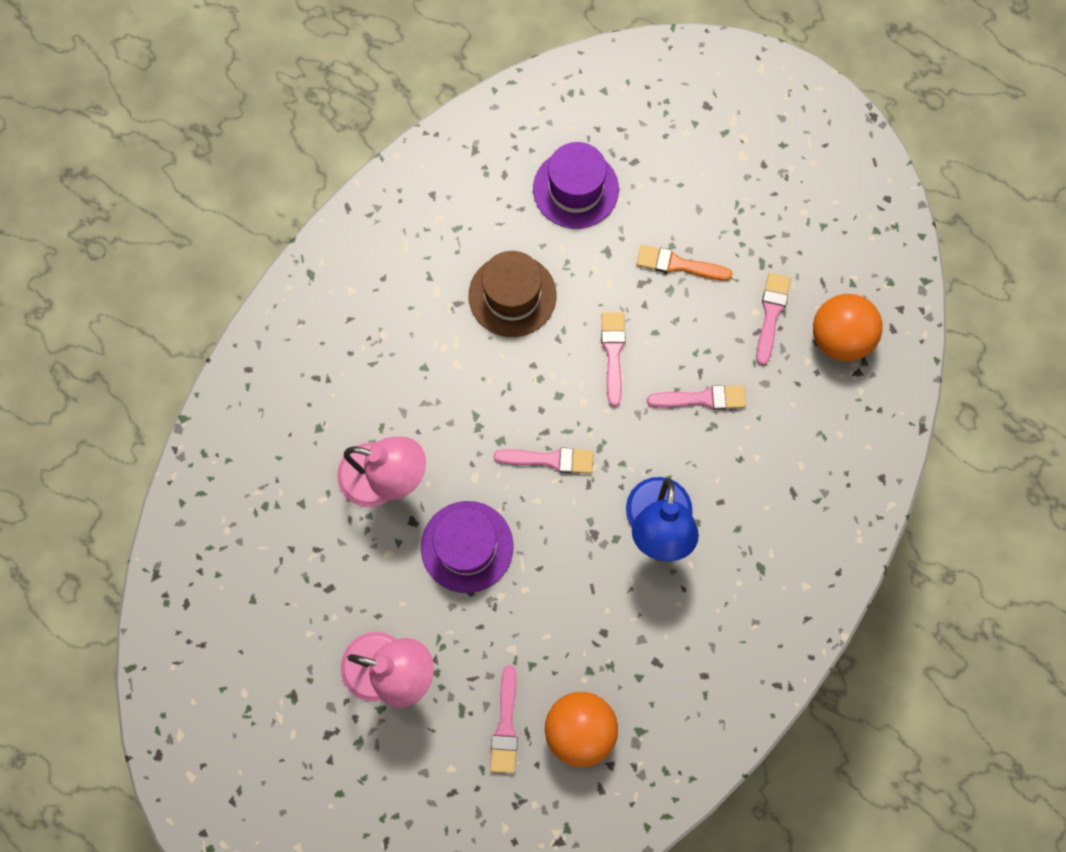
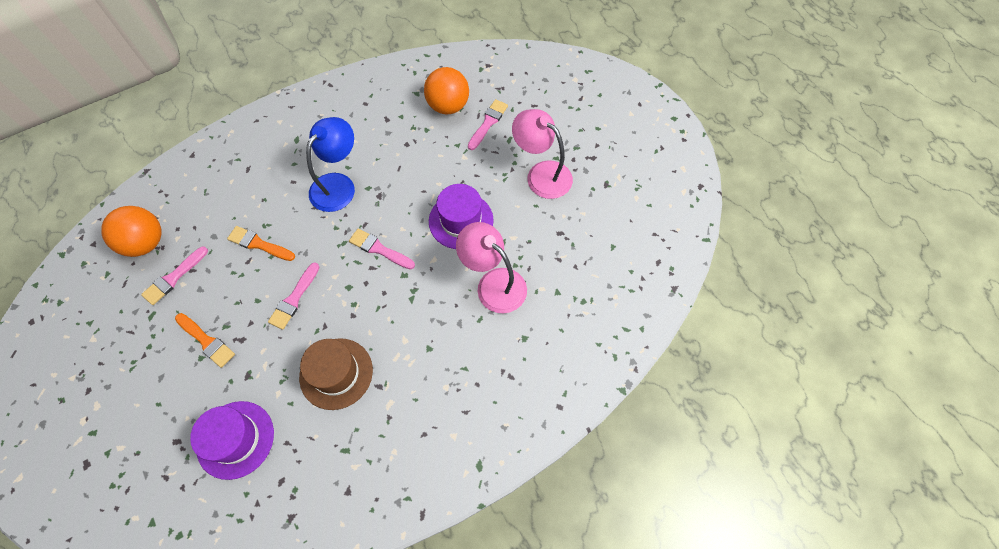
camera: 155 degrees left, 10 degrees down
(702, 398) = (259, 244): pink brush -> orange brush

